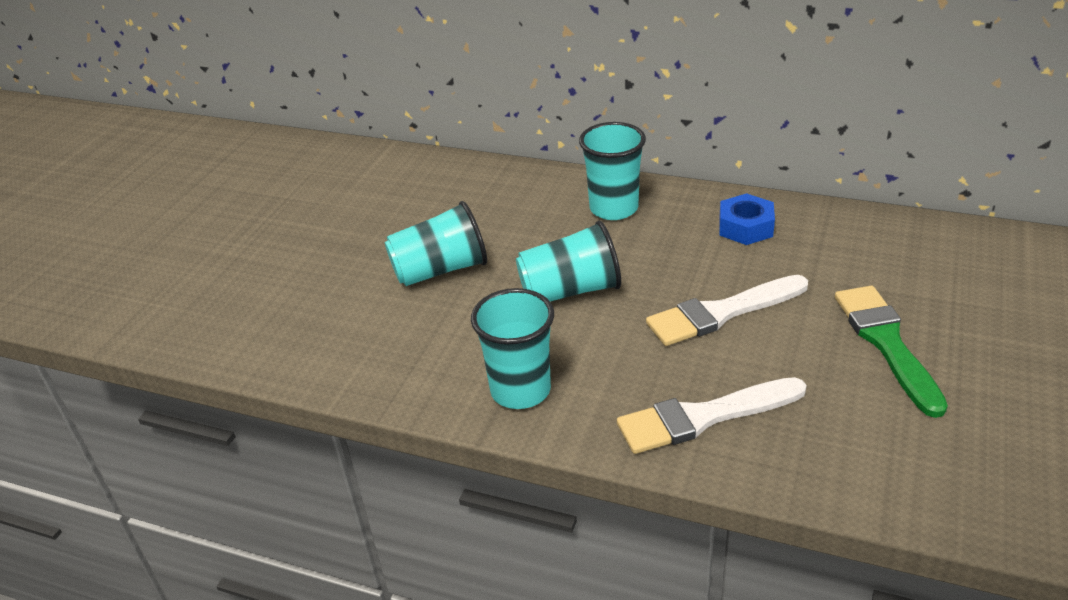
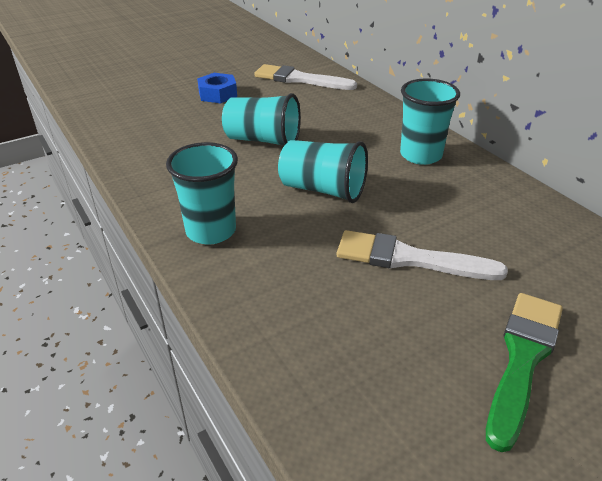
camera: 35 degrees right, 0 degrees up
(703, 417) = (299, 320): white brush -> white brush (299, 79)
(745, 227) = (507, 211): blue nut -> blue nut (218, 94)

